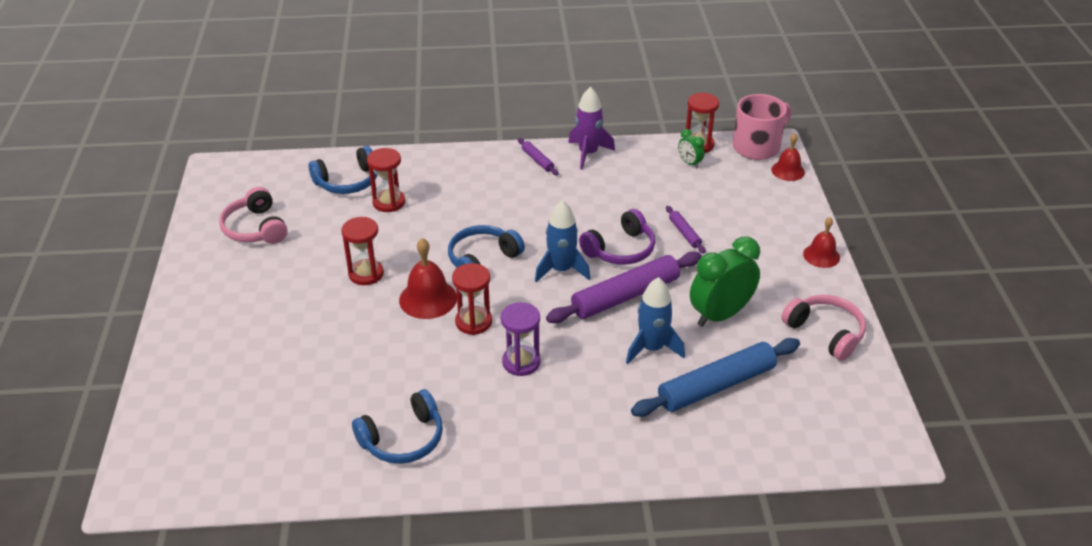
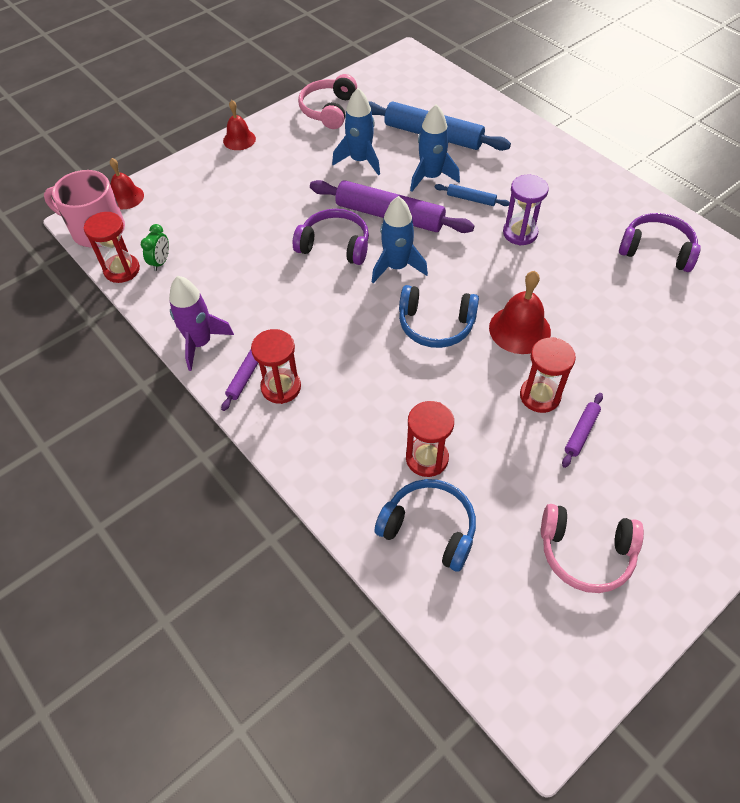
camera: 125 degrees left, 15 degrees up
(255, 228) = (585, 553): pink headphones -> pink headphones turned 75 degrees clockwise
(403, 439) = (656, 250): blue headphones -> purple headphones
(473, 322) = (512, 284): red hourglass -> red hourglass (281, 387)
(595, 357) = (471, 199): none -> blue rolling pin
(684, 233) = (276, 219): purple rolling pin -> purple rolling pin (581, 432)
(720, 315) = (360, 161): green clock -> blue rocket

